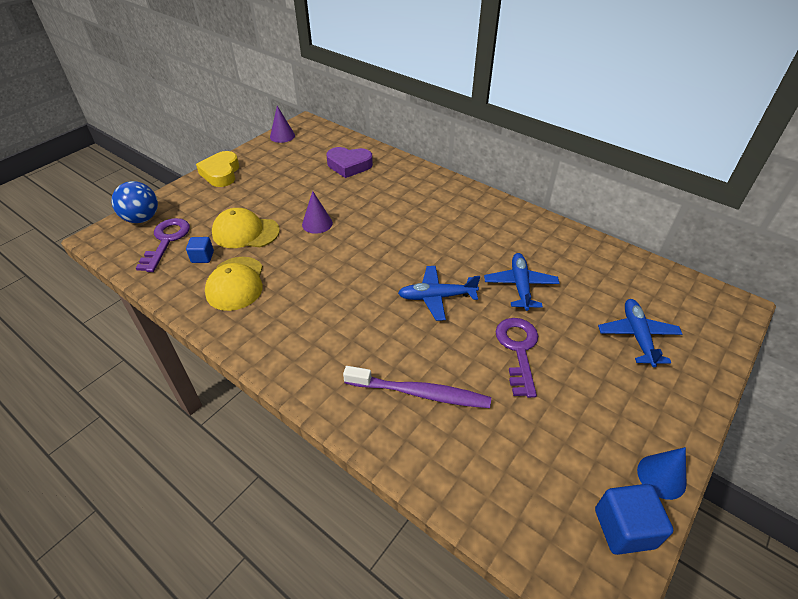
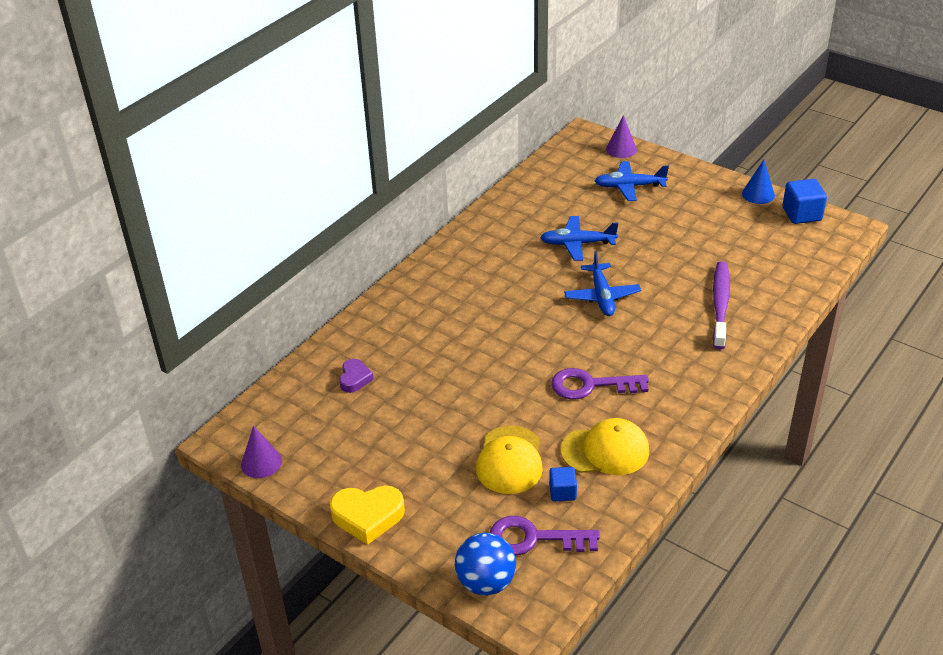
camera: 90 degrees left, 5 degrees down
(317, 223) = (488, 395): purple cone -> purple cone (621, 149)
(349, 165) = (355, 379): purple heart -> purple heart, size x0.60
(518, 350) = (659, 249): purple key -> purple key (591, 385)

